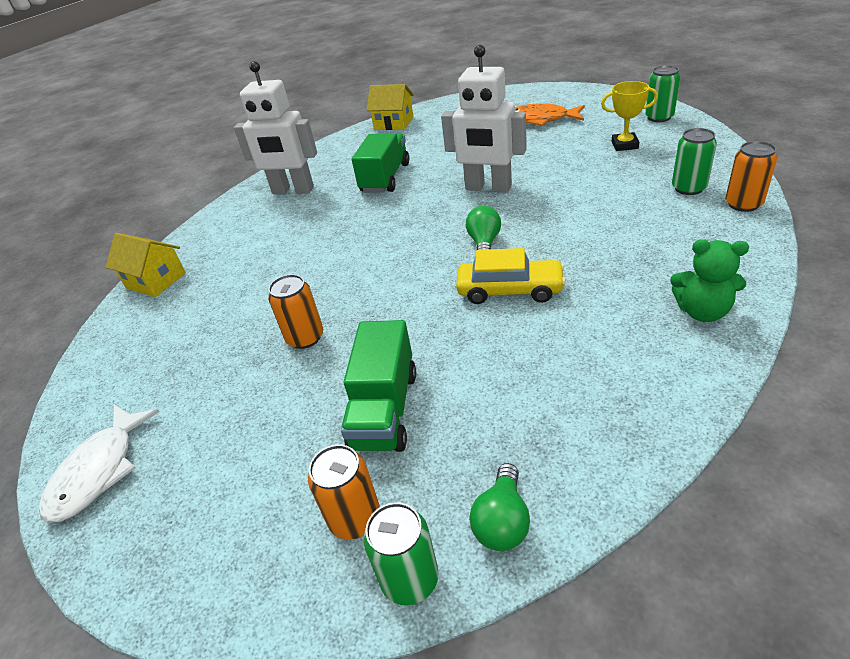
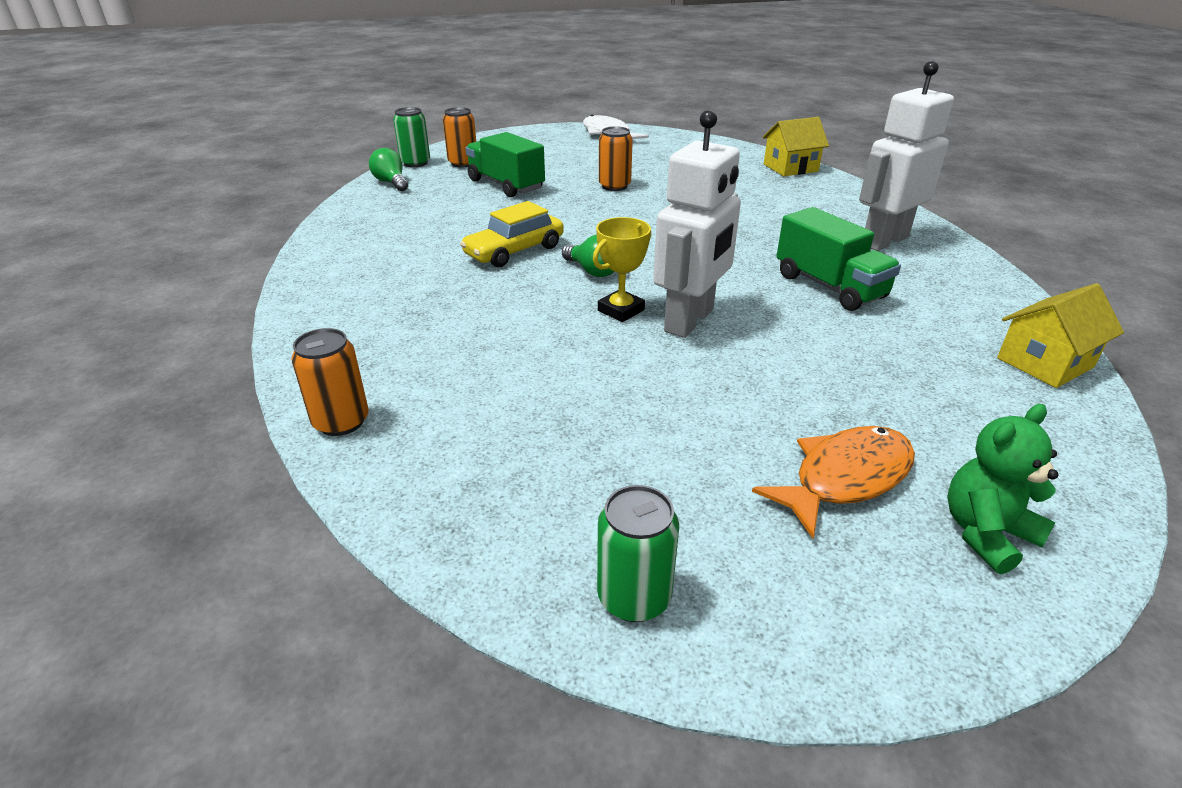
camera: 125 degrees right, 5 degrees down
(488, 188) = (690, 321): white robot -> white robot turned 150 degrees clockwise
(624, 145) = (611, 472): yellow trophy -> yellow trophy (621, 310)
(688, 188) = (433, 420): green can -> none
(702, 311) = (335, 292): green teddy bear -> green teddy bear (986, 533)

